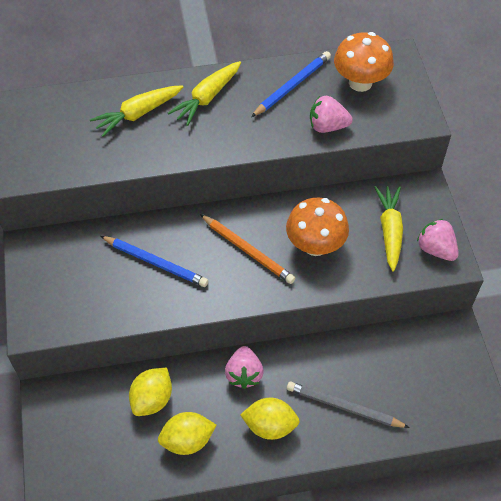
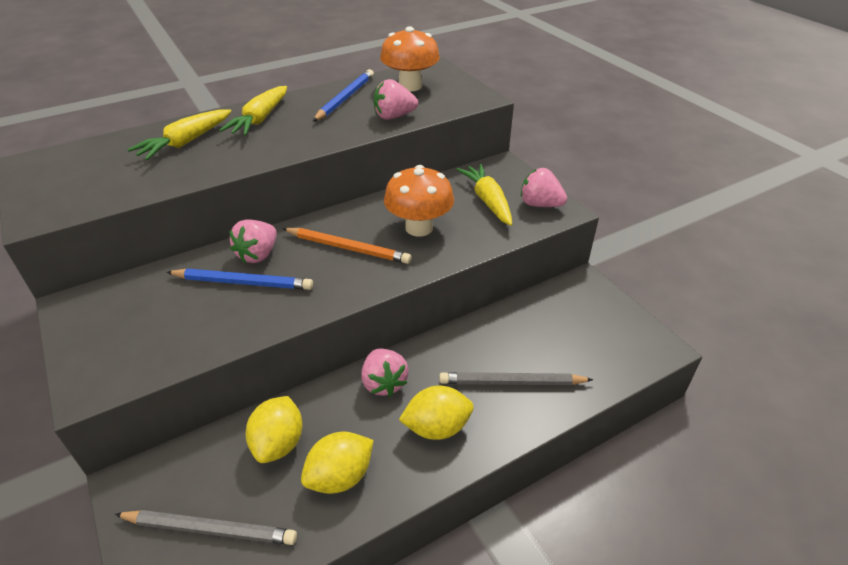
camera: 20 degrees left, 15 degrees down
(92, 448) = (210, 529): none -> grey pencil
(174, 236) = (258, 255): none -> pink strawberry

